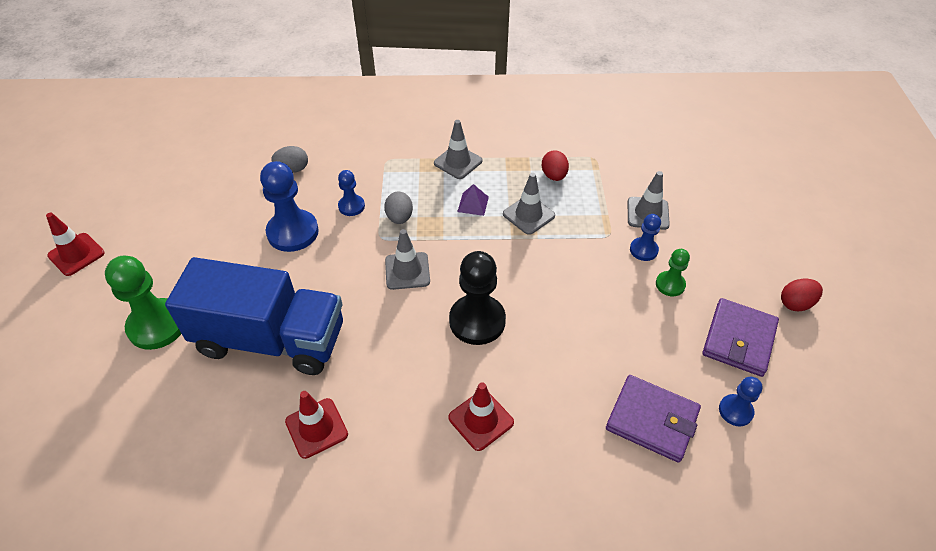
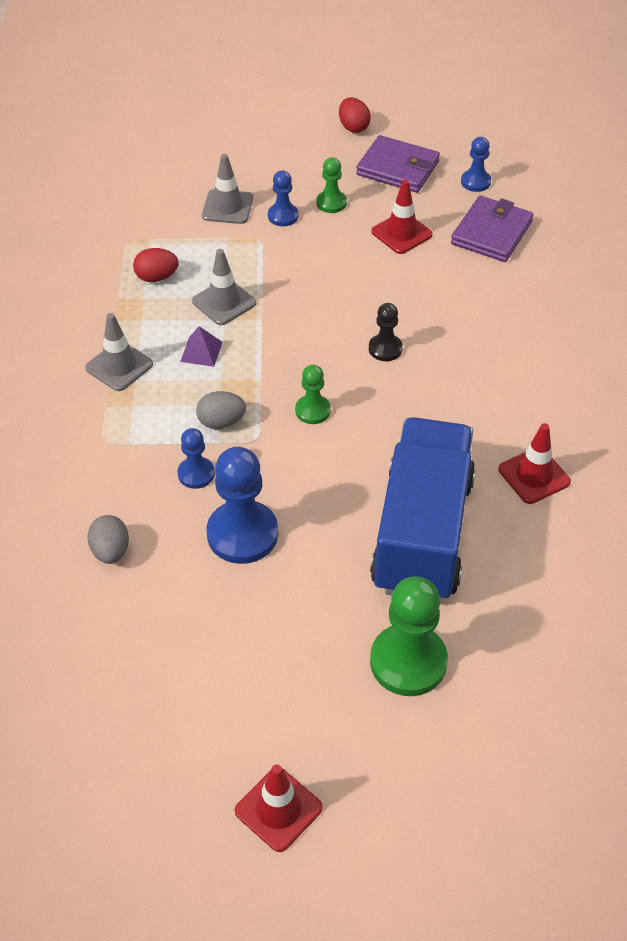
camera: 90 degrees left, 0 degrees up
(407, 271) = (313, 410): grey traffic cone -> green pawn
(477, 321) = (385, 349): black pawn -> black pawn, size x0.54
(481, 420) = (507, 347): red traffic cone -> red traffic cone (401, 233)

